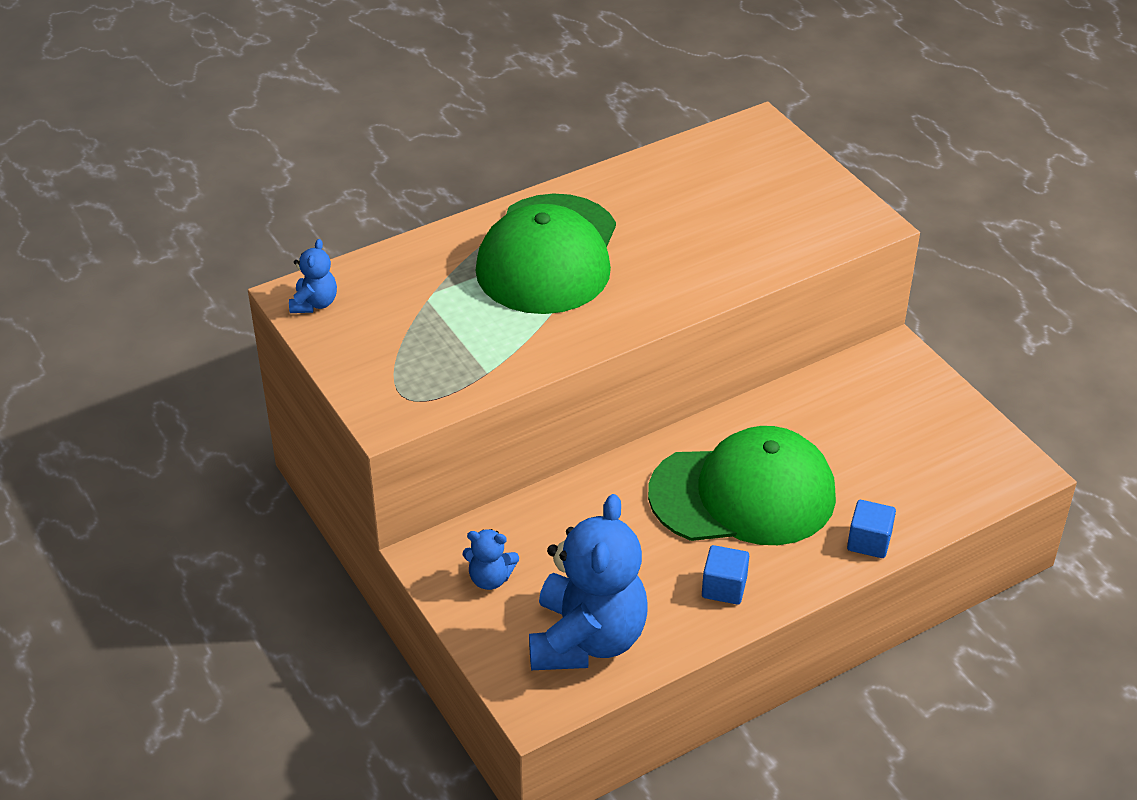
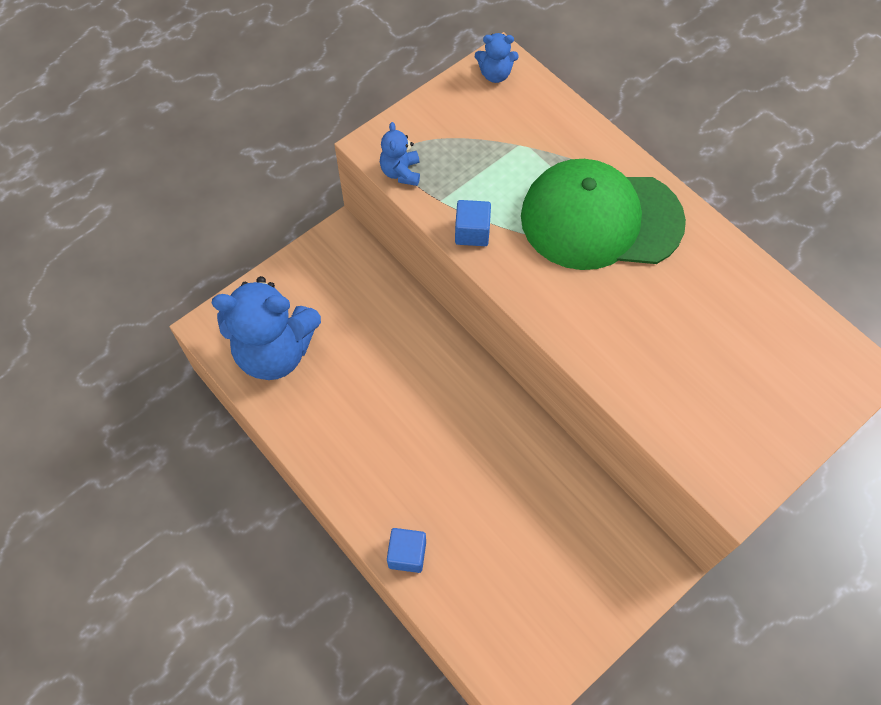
camera: 80 degrees right, 20 degrees up
(490, 578) = (325, 279): blue teddy bear -> blue teddy bear (401, 172)
(724, 587) = (339, 442): blue cube -> blue cube (472, 232)
(743, 494) = (444, 446): green cap -> none

